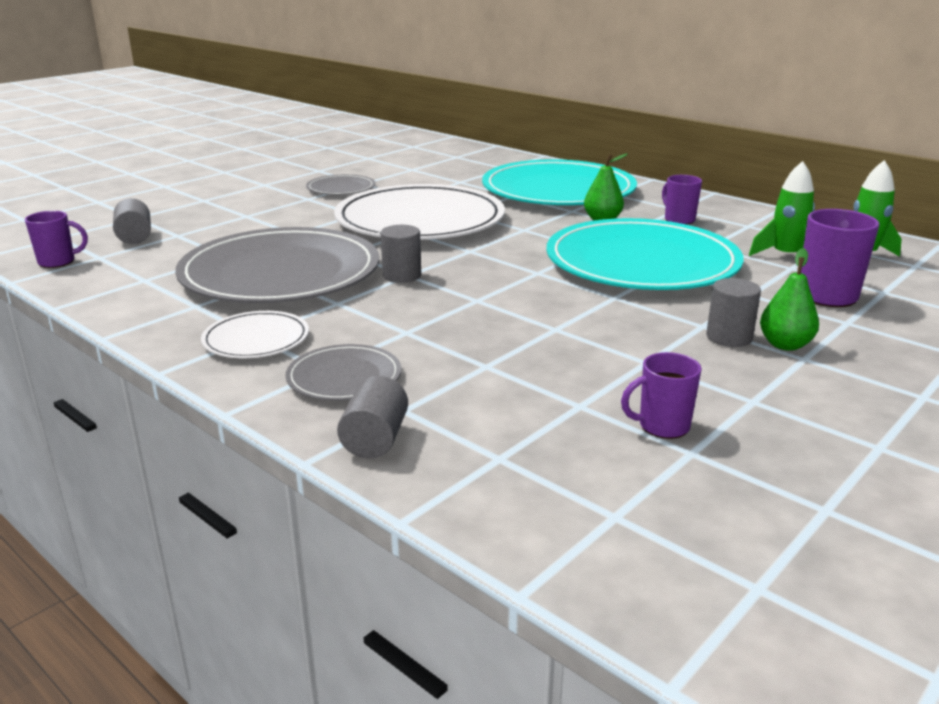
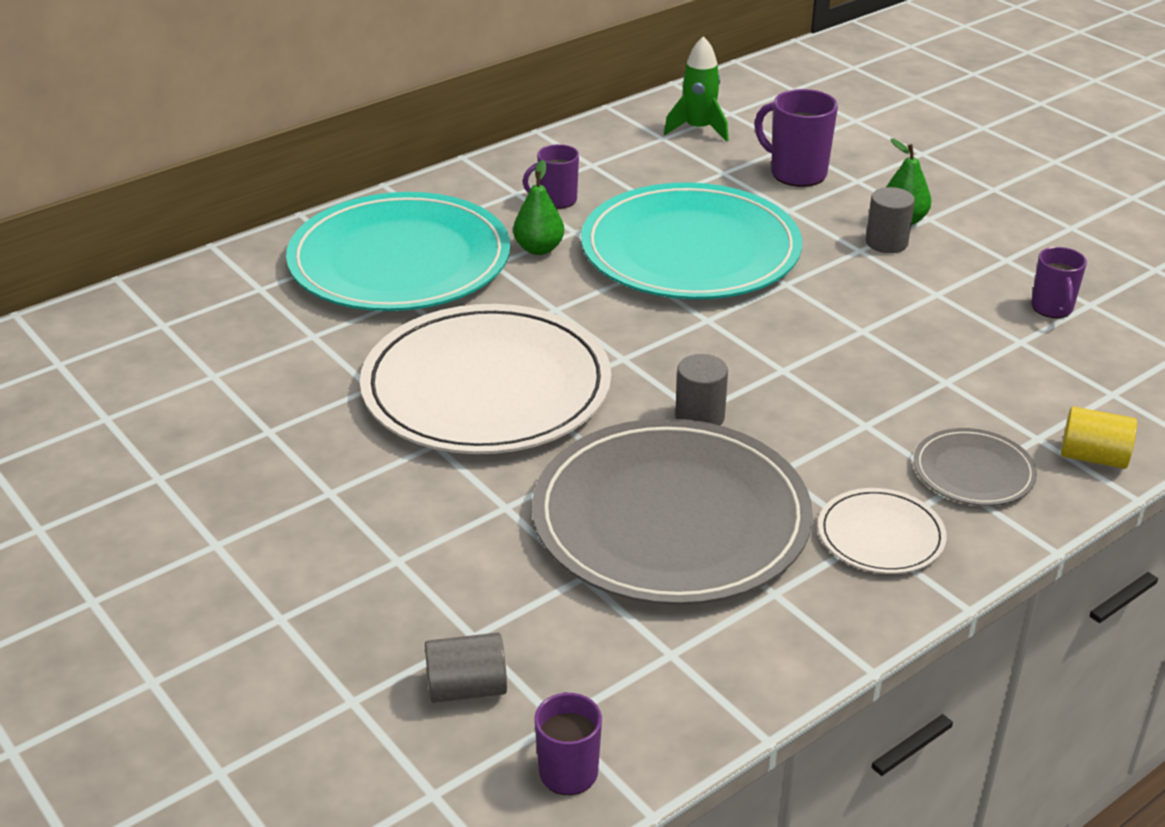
camera: 80 degrees left, 10 degrees up
(341, 188) = (289, 455): grey plate -> none
(375, 439) = (1093, 457): grey cylinder -> yellow cylinder
(785, 256) = (692, 168): green rocket -> none

